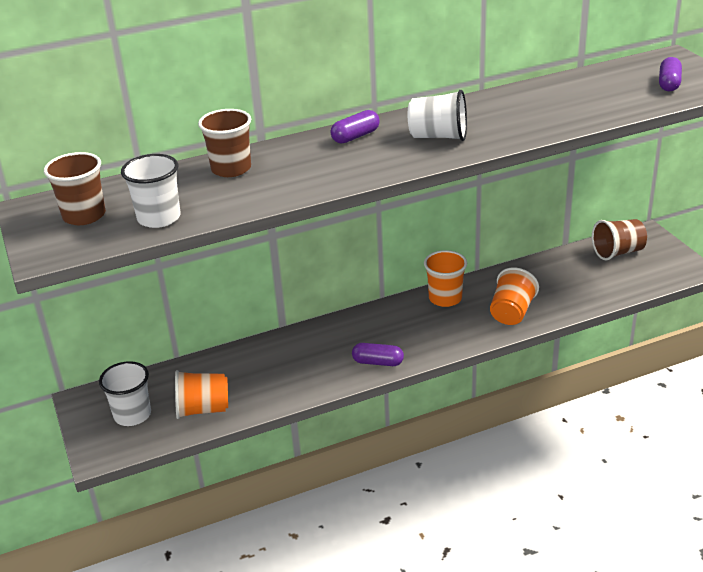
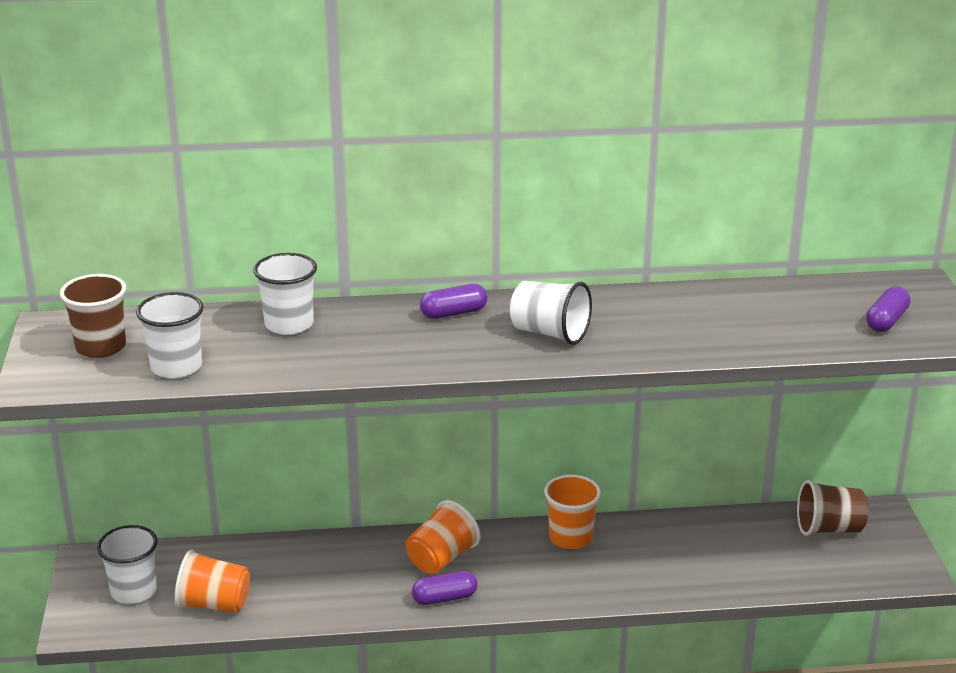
camera: 15 degrees right, 5 degrees down
(231, 169) = (289, 324): brown cup -> white cup
(378, 362) = (444, 598): purple capsule -> purple capsule turned 45 degrees counterclockwise
(511, 313) = (644, 575): orange cup -> orange cup (441, 558)

